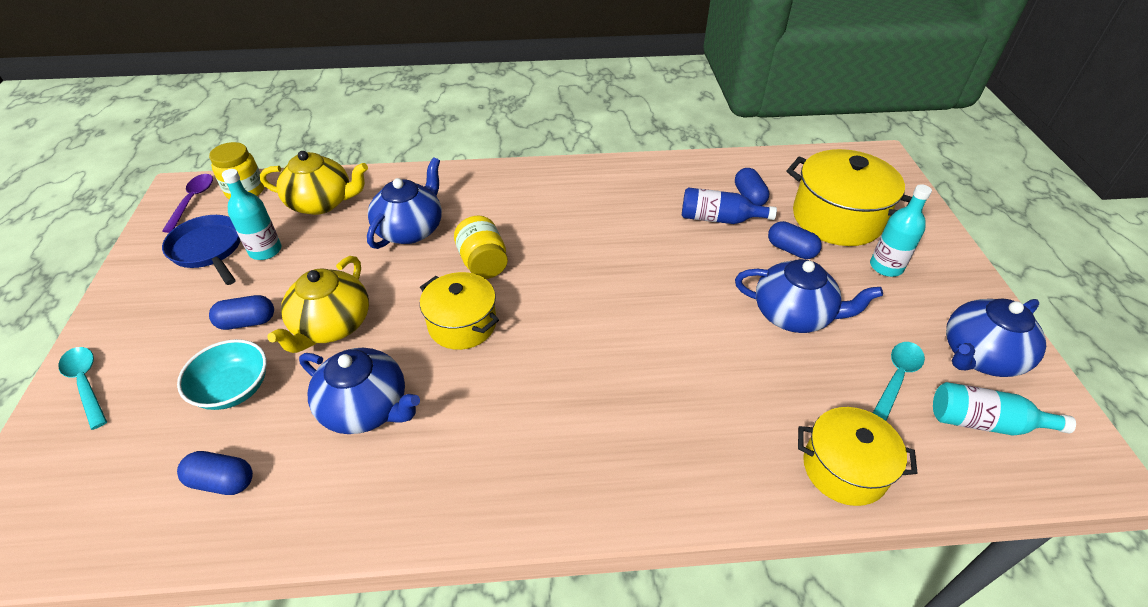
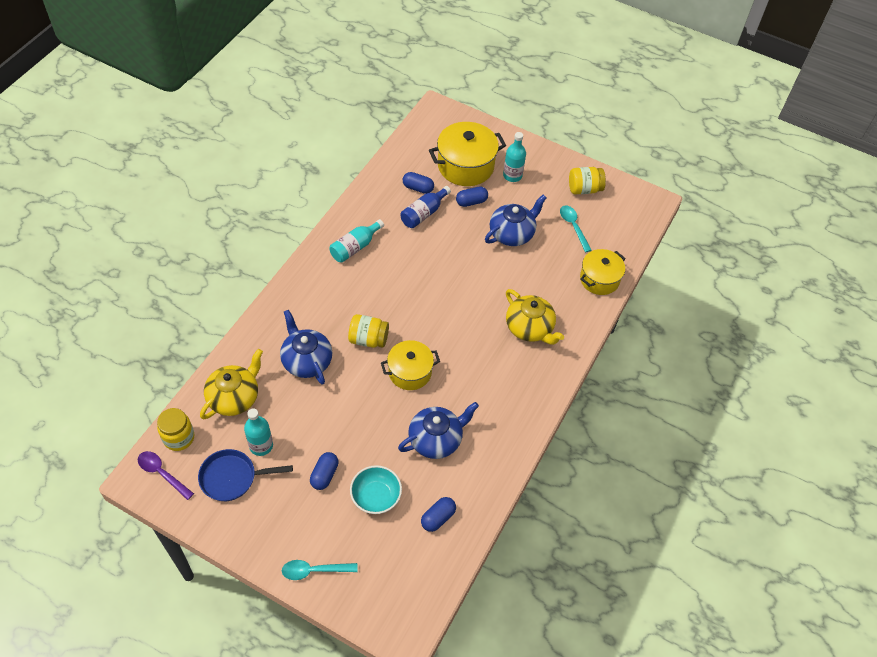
camera: 60 degrees left, 10 degrees up
(331, 325) = (361, 433): yellow teapot -> yellow teapot (530, 328)
(980, 356) = (584, 189): blue teapot -> yellow jar
(984, 422) = (613, 217): turquoise bottle -> turquoise bottle (355, 247)

